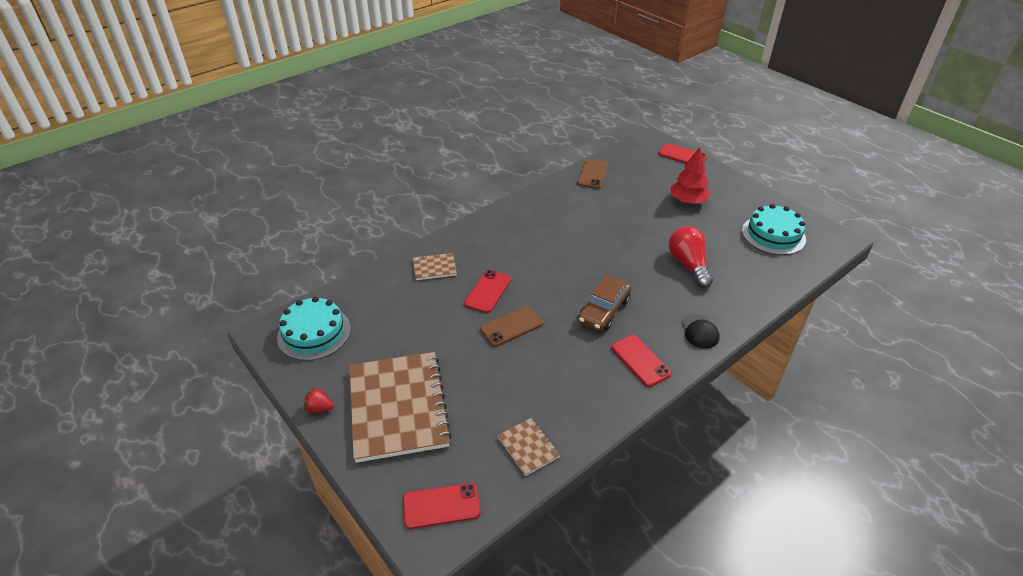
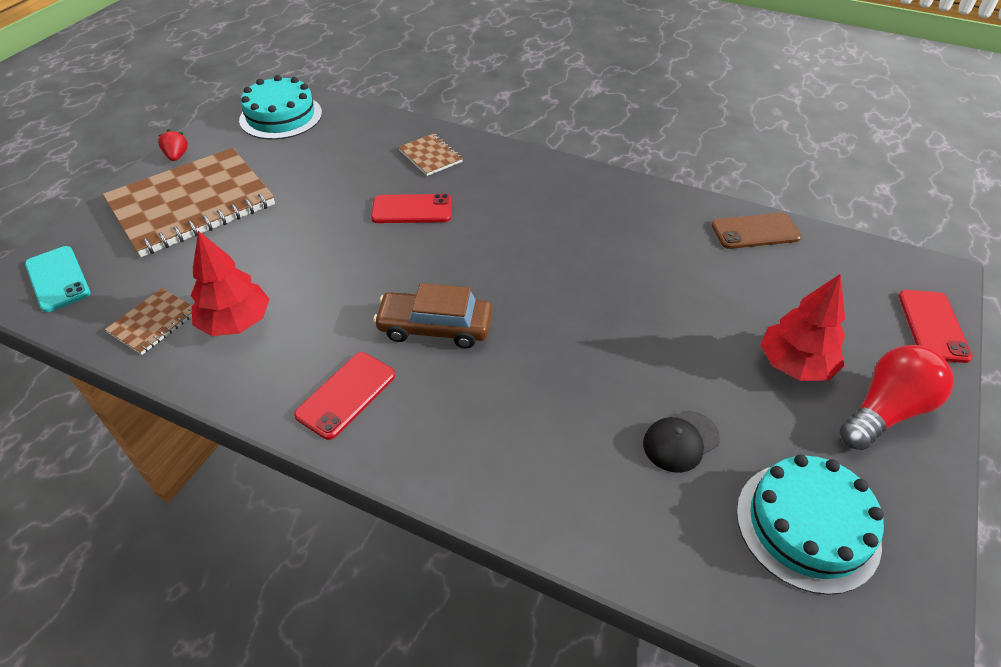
camera: 65 degrees right, 5 degrees up
(441, 506) = (58, 279): red phone -> turquoise phone
(511, 326) = (357, 248): brown phone -> none
(552, 401) = (236, 322): none -> red tree
(688, 265) = (610, 405): red light bulb -> red light bulb (885, 411)
(700, 331) = (446, 456): black cap -> black cap (680, 441)

